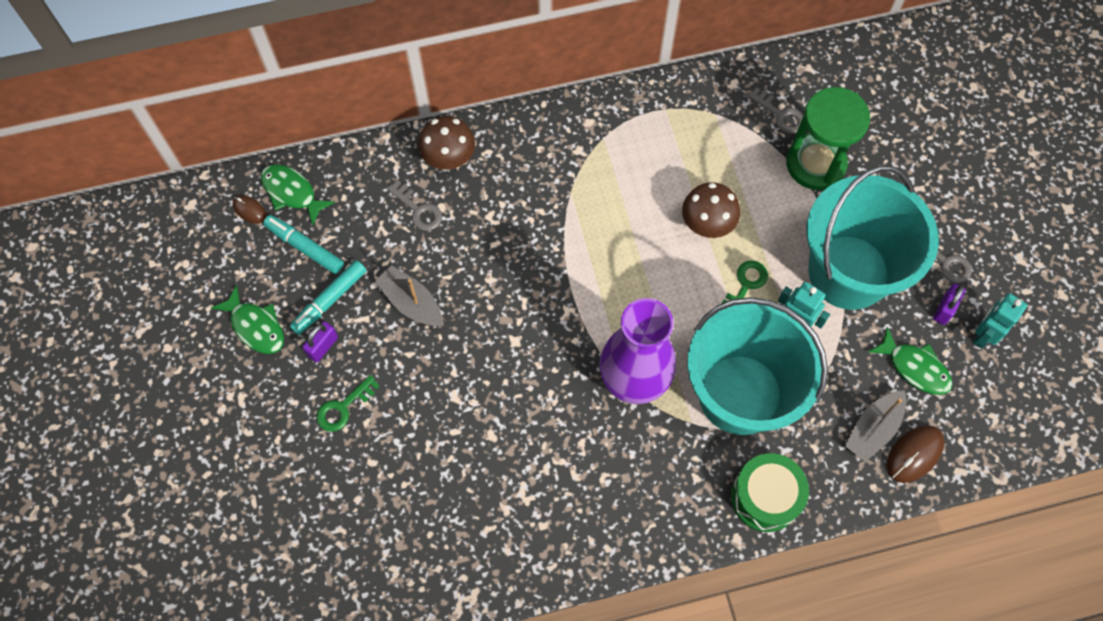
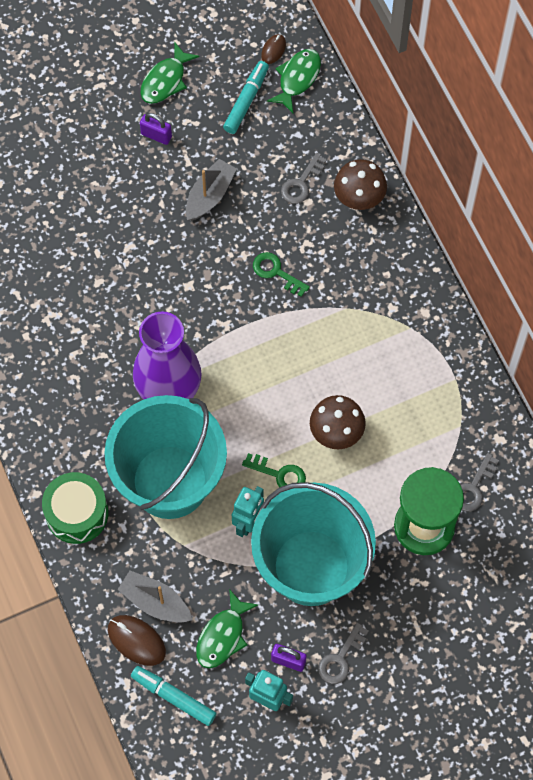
camera: 80 degrees right, 0 degrees up
(329, 300) = (200, 131): turquoise marker -> turquoise marker (173, 697)
(343, 407) = (105, 163): green key -> green key (276, 272)

